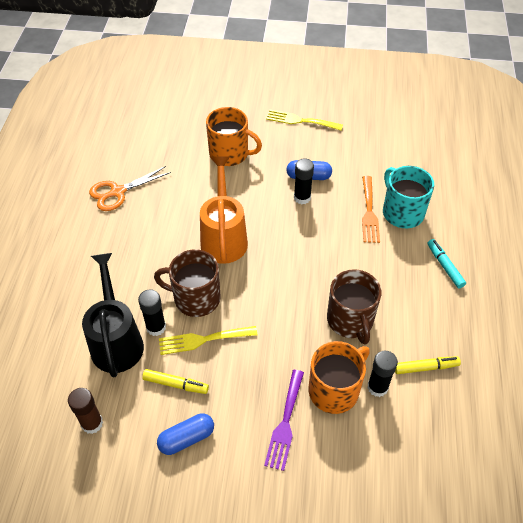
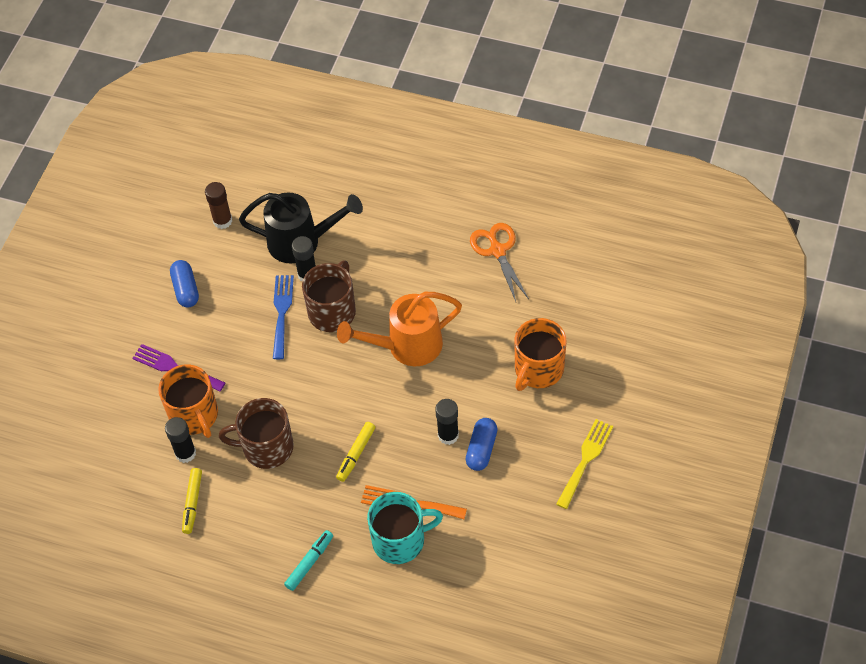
camera: 105 degrees right, 5 degrees up
(176, 384) = (241, 286): yellow marker -> yellow marker (356, 454)
(203, 340) = (282, 312): yellow fork -> blue fork
(224, 237) = (406, 346): orange watering can -> orange watering can turned 150 degrees clockwise
(444, 266) = (309, 562): turquoise marker -> turquoise marker turned 45 degrees counterclockwise

